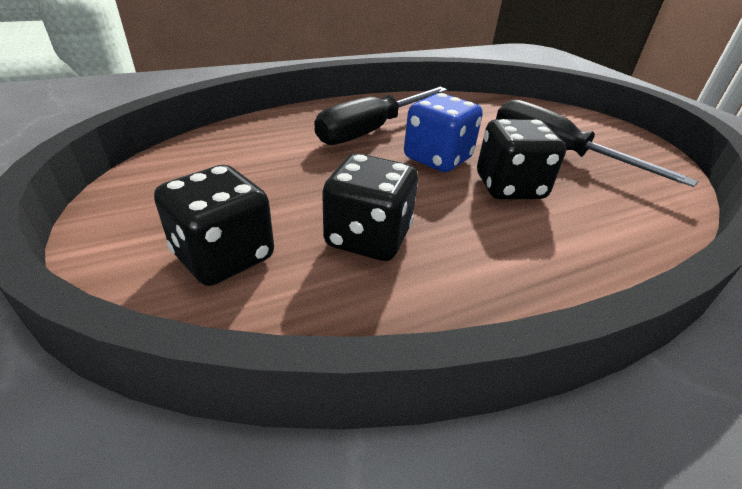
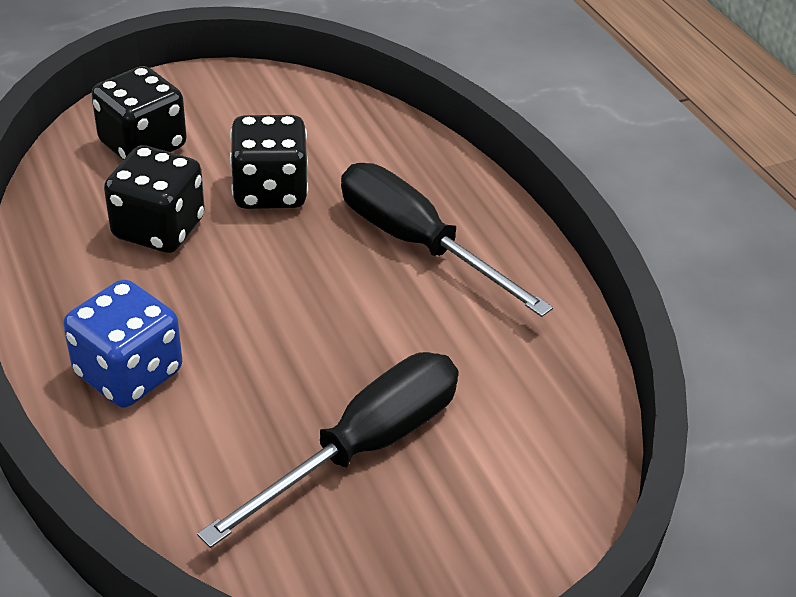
camera: 90 degrees right, 5 degrees up
(437, 159) = (332, 301): blue dice -> blue dice (129, 373)
(509, 187) = (255, 361): black dice -> black dice (270, 191)

